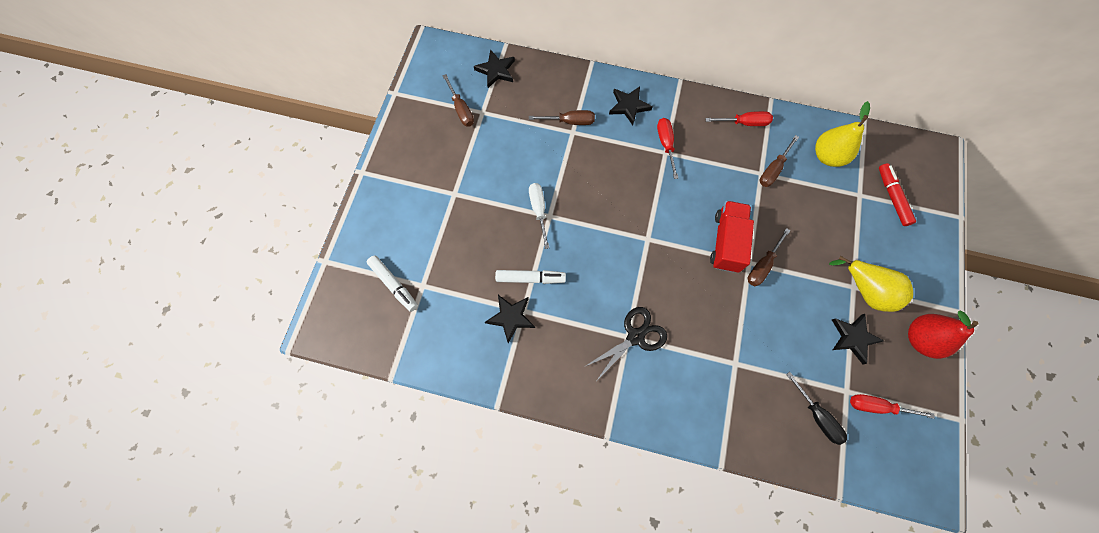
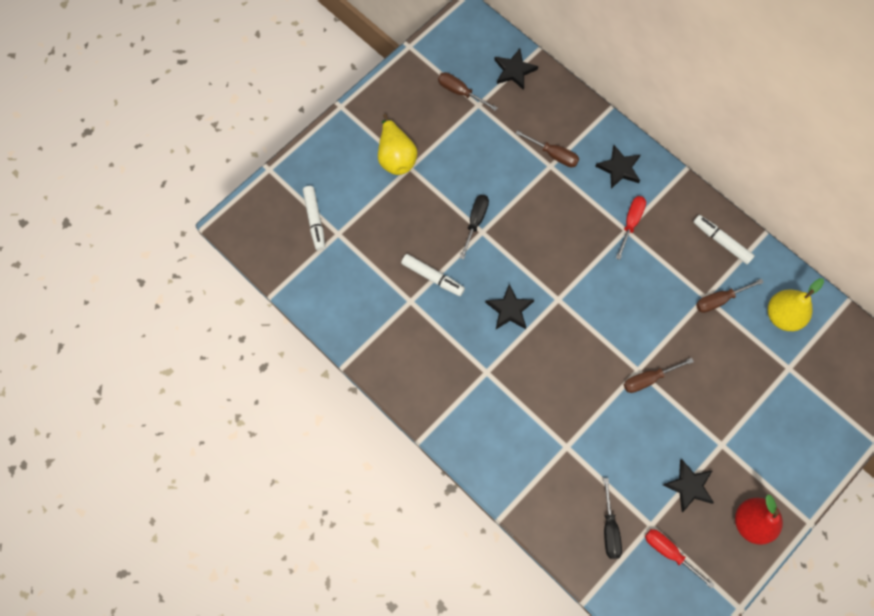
camera: 30 degrees right, 0 degrees up
(461, 109) = (460, 92): brown screwdriver -> brown screwdriver turned 120 degrees clockwise
(511, 317) = (396, 301): black star -> black star (509, 309)
(539, 211) = (475, 222): white screwdriver -> black screwdriver
(635, 336) = (493, 375): black scissors -> none
(726, 242) = (628, 341): red truck -> none
(744, 123) = (721, 242): red screwdriver -> white marker
(866, 290) = (731, 453): yellow pear -> yellow pear (396, 157)
(892, 197) = (820, 387): red marker -> none

